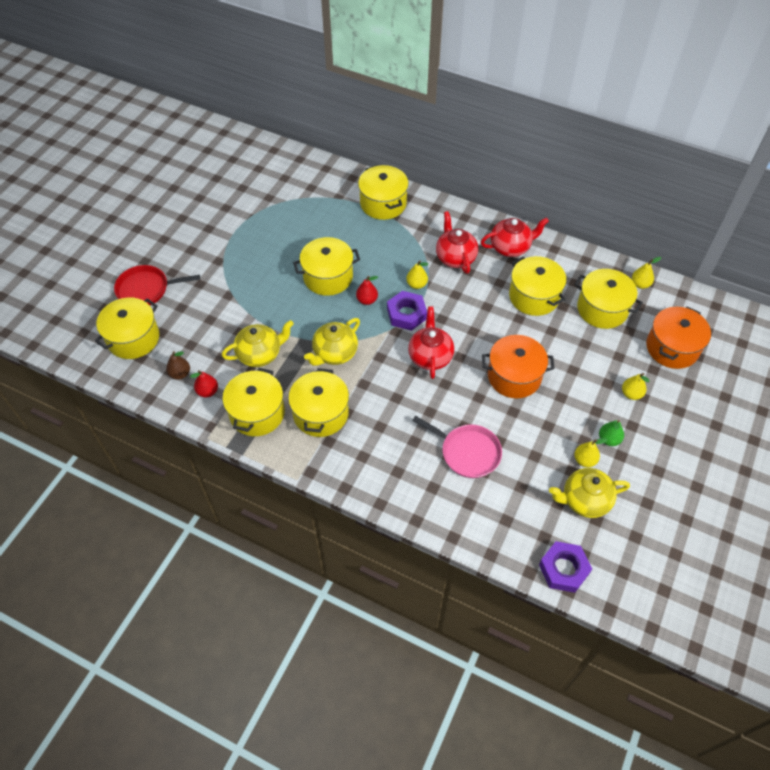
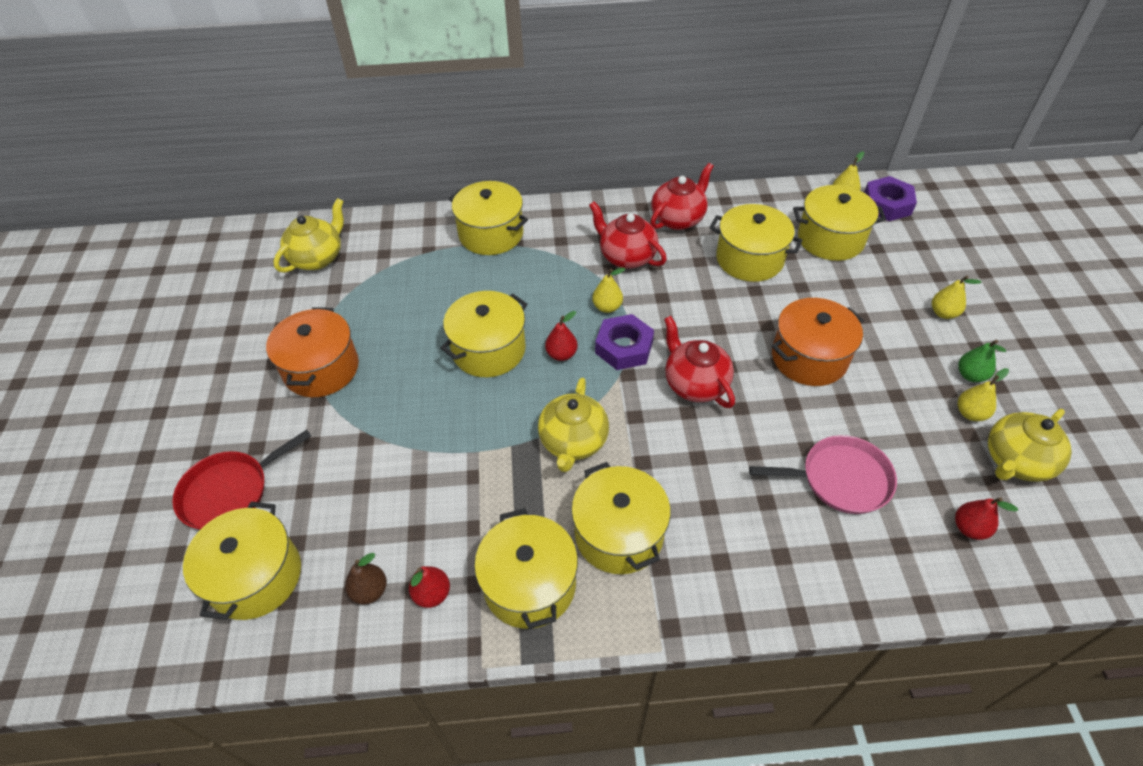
camera: 30 degrees left, 5 degrees down
(260, 354) = (471, 497): yellow teapot -> yellow teapot (318, 258)
(518, 517) = (969, 528): none -> red pear
(563, 569) = (1077, 563): purple nut -> purple nut (887, 204)
(672, 348) = (933, 245): orange pot -> orange pot (321, 368)

